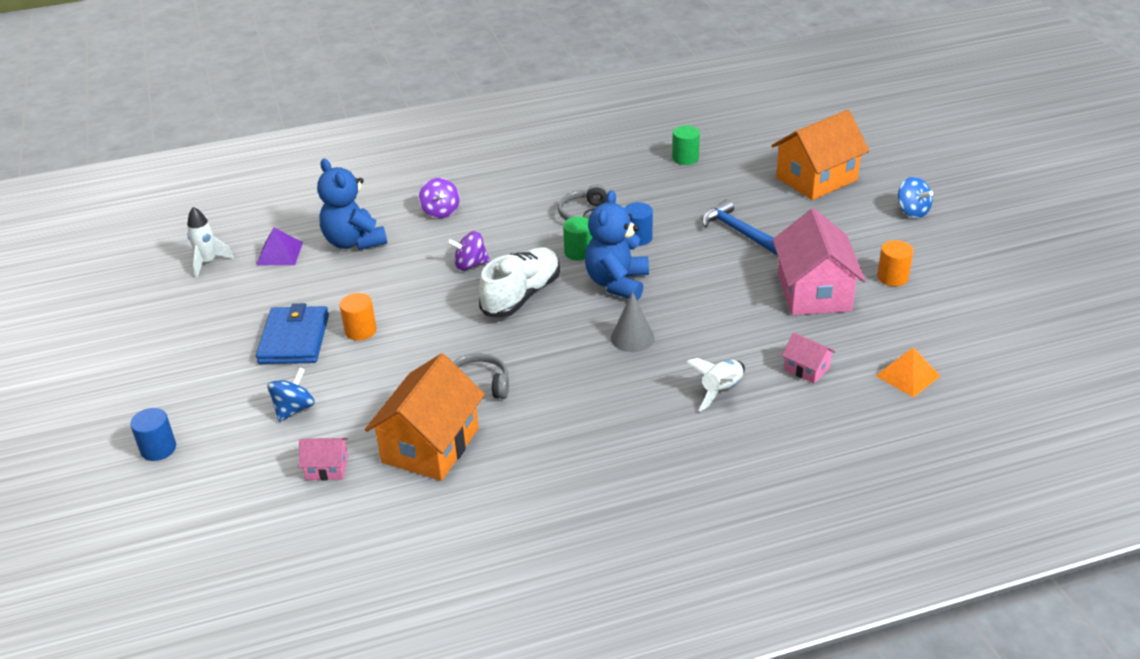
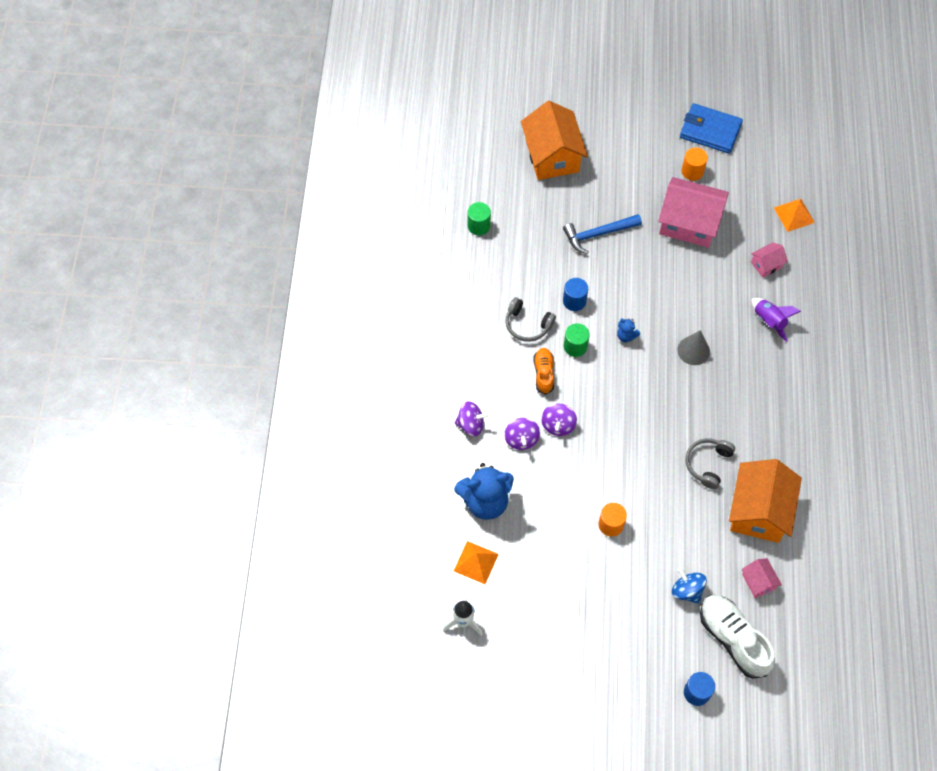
camera: 70 degrees left, 25 degrees up
(279, 253) = (476, 562): purple pyramid -> orange pyramid
(294, 339) = (602, 574): blue wallet -> blue wallet (710, 131)
(327, 468) = (758, 582): pink house -> pink house turned 45 degrees counterclockwise
(430, 445) = (759, 511): orange house -> orange house turned 60 degrees clockwise
(439, 246) = (521, 439): none -> purple spinning top
(521, 296) = (614, 403): white shoe -> white shoe (733, 639)
(530, 240) = (543, 374): none -> orange shoe
(617, 283) = (626, 336): blue teddy bear -> blue teddy bear, size x0.44
(721, 391) = (769, 321): white rocket -> purple rocket
(912, 211) = (622, 121): blue spinning top -> none

